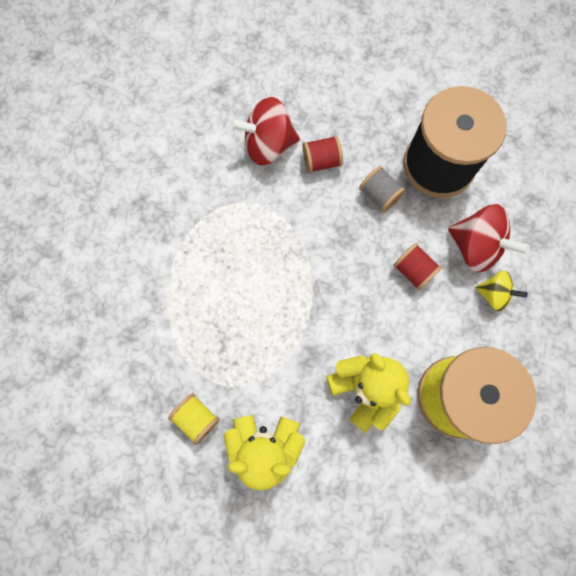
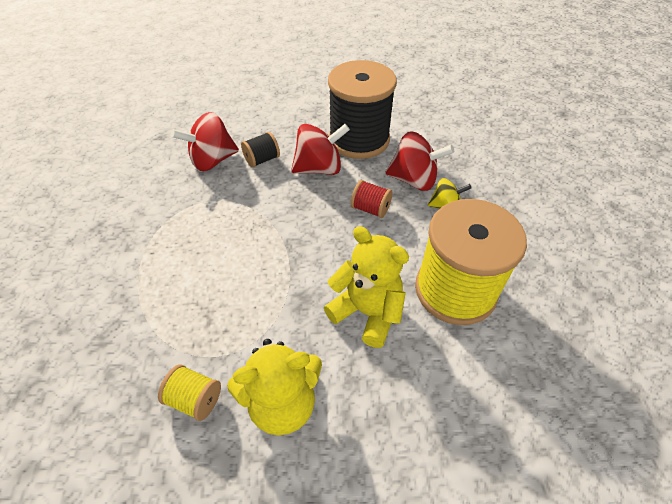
camera: 20 degrees left, 25 degrees down
(321, 161) = (262, 160): red spool -> black spool
(379, 195) = (319, 168): grey spool -> red spinning top

